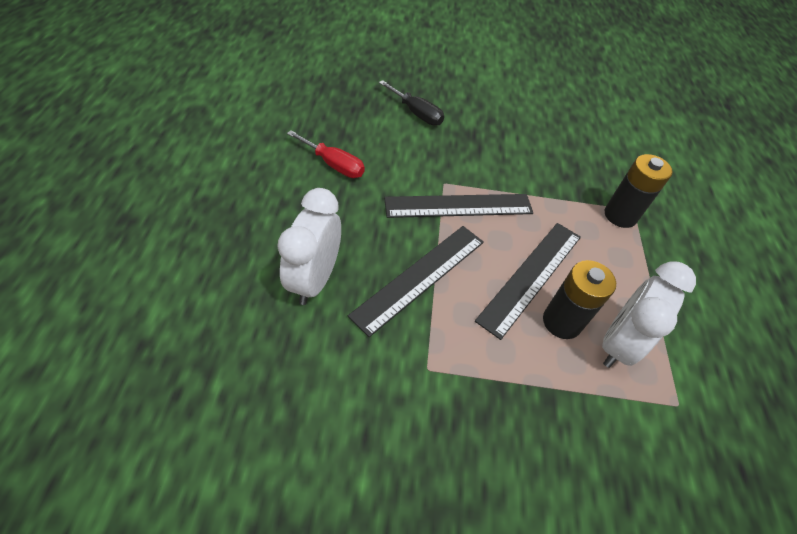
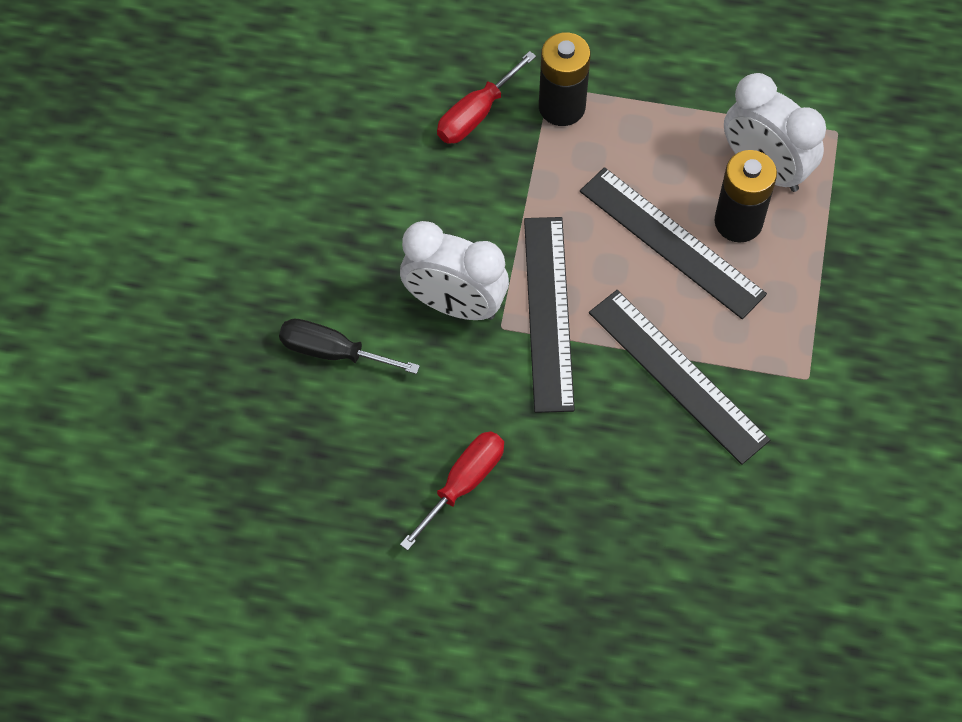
camera: 80 degrees left, 10 degrees up
(315, 279) = (686, 505): white clock -> white clock (454, 305)
(416, 113) = (332, 352): black screwdriver -> black screwdriver turned 120 degrees counterclockwise
(596, 173) = (476, 114): none -> red screwdriver

